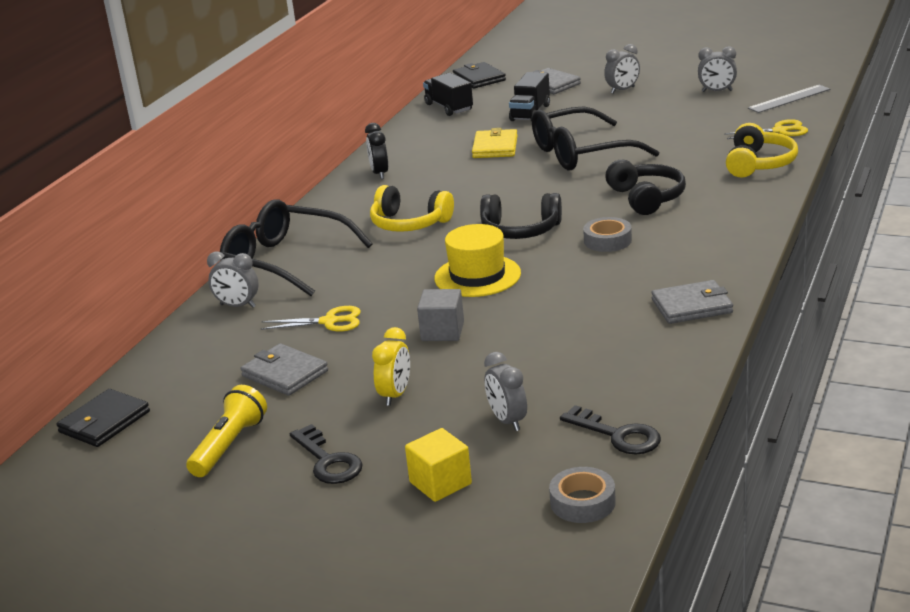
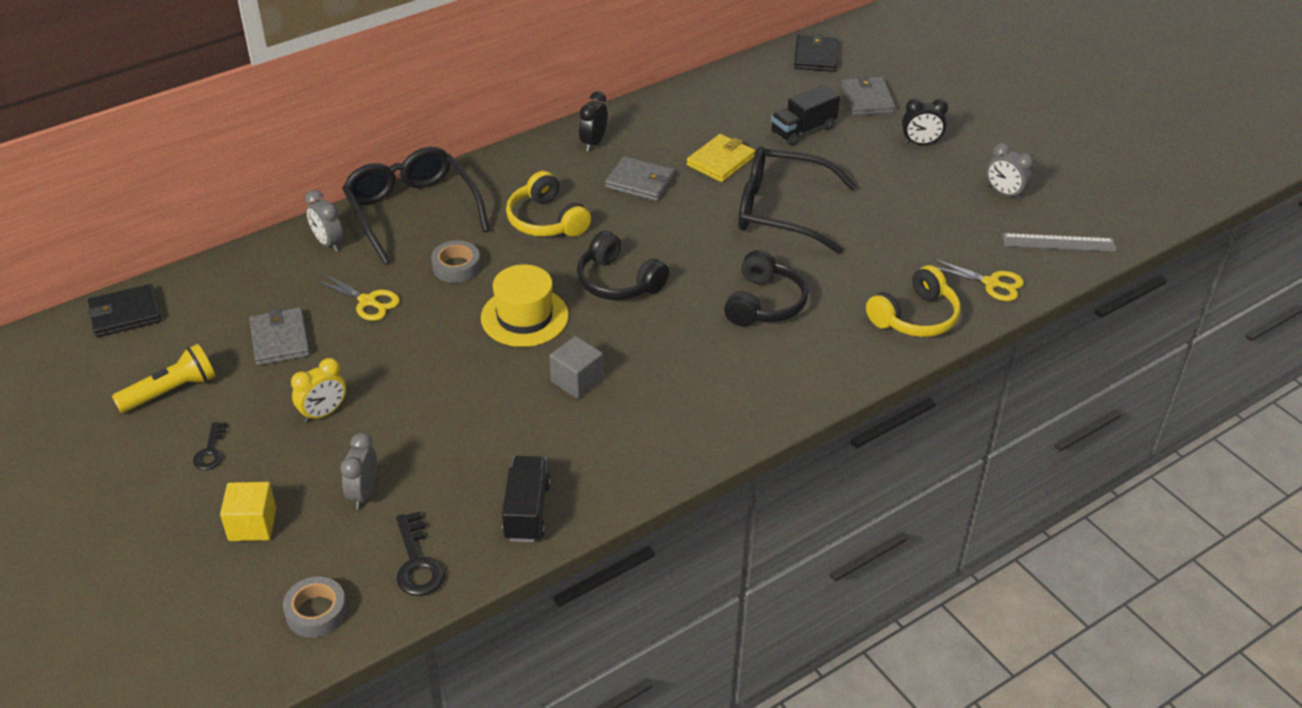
camera: 30 degrees right, 15 degrees up
(328, 461) = (210, 451): black key -> black key, size x0.64
(442, 331) = (429, 365): grey cube -> grey cube (577, 381)
(449, 107) = (744, 84): black truck -> black truck (527, 511)
(607, 240) = (669, 337): grey tape -> grey tape (456, 267)
(622, 90) = (920, 143): grey clock -> black clock
(691, 306) = (639, 459): grey wallet -> grey wallet (640, 182)

